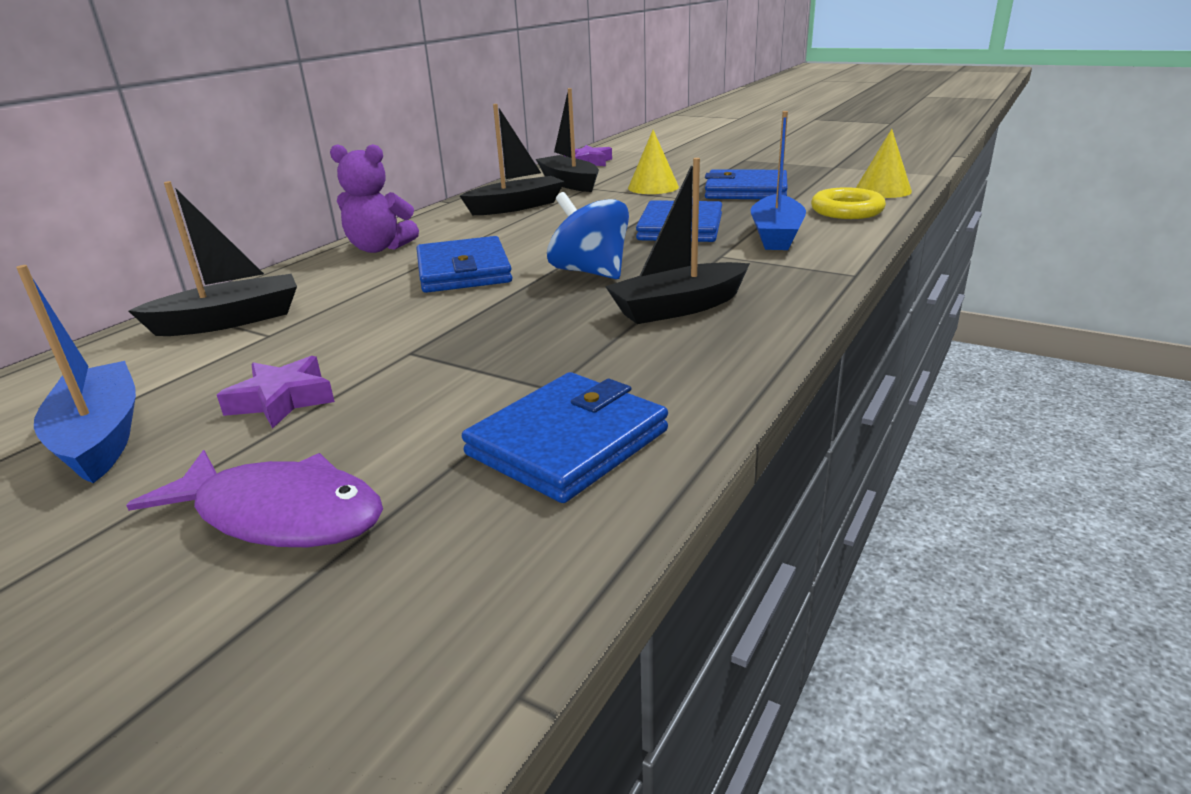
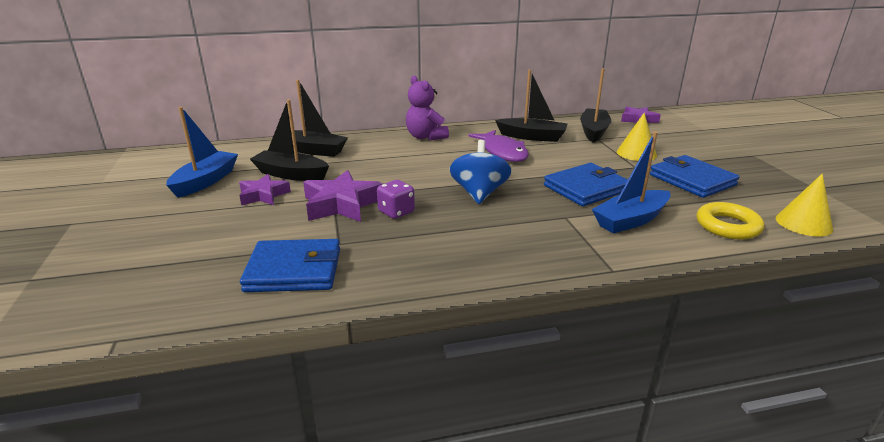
camera: 45 degrees right, 0 degrees up
(281, 514) = (186, 239): purple fish -> purple fish (502, 152)
(445, 353) = (342, 204): none -> purple star
(463, 271) = (430, 166): blue wallet -> none
(540, 327) = (396, 212): none -> purple dice
(678, 307) = (471, 235): black boat -> black boat (291, 174)

